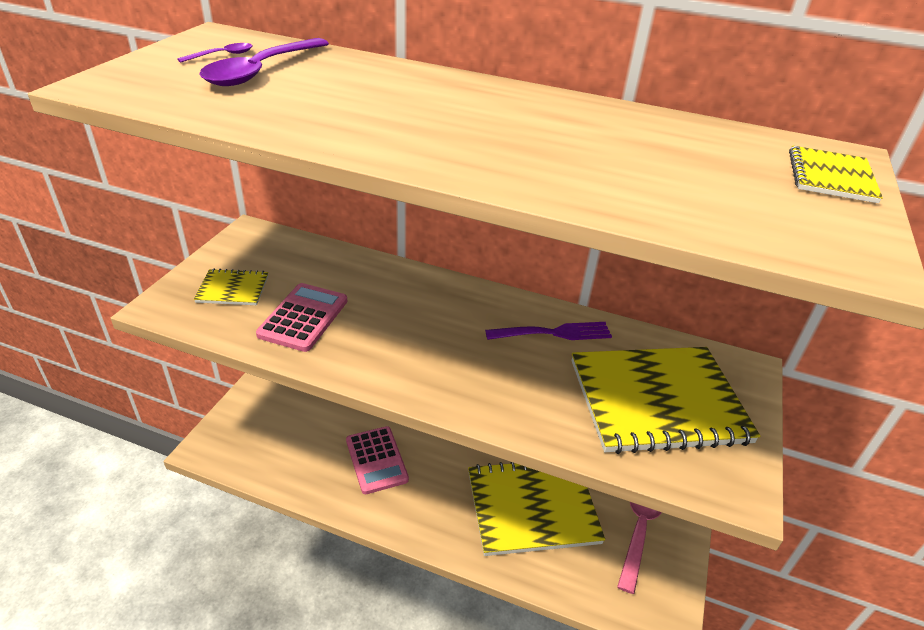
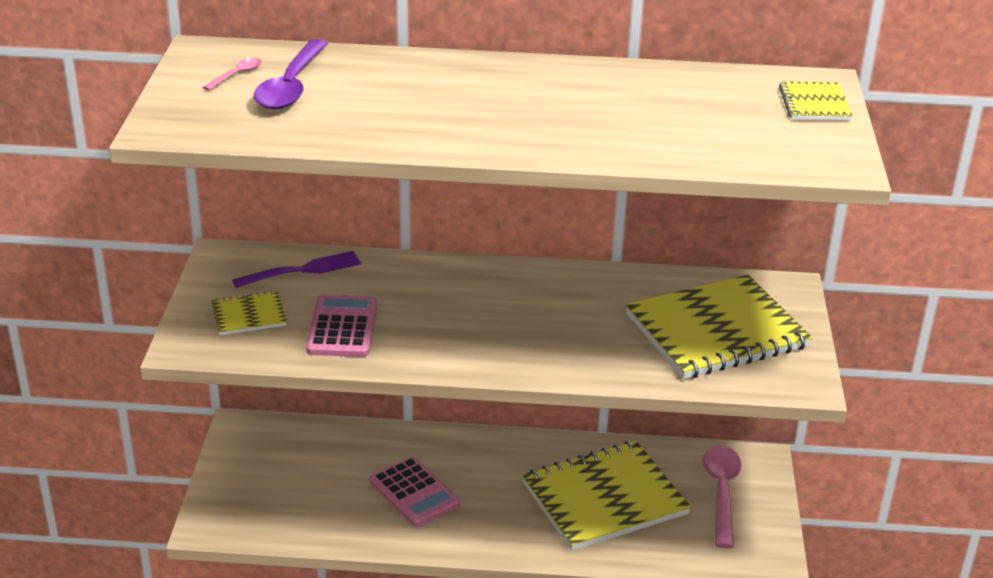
camera: 15 degrees left, 5 degrees down
(222, 55) = (237, 75): purple spoon -> pink spoon
(554, 333) = (599, 292): purple fork -> purple fork (303, 270)

